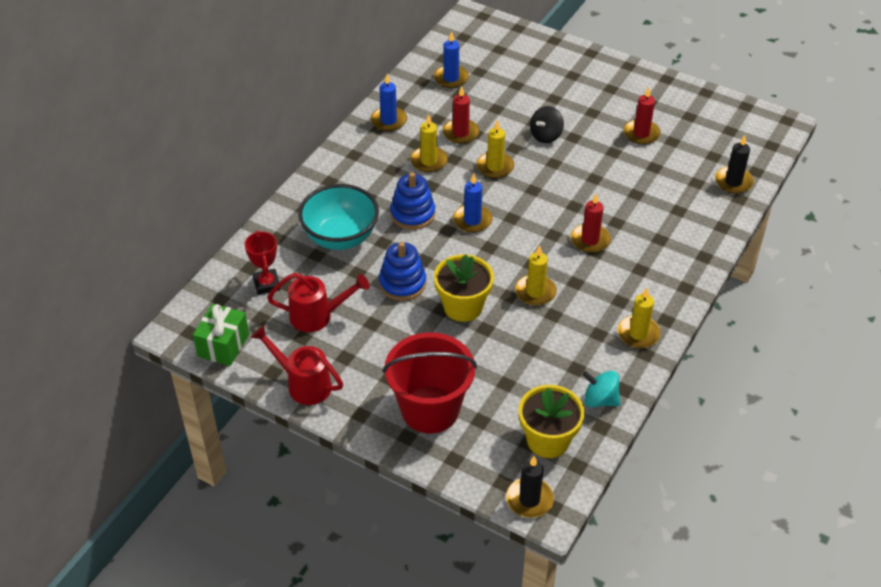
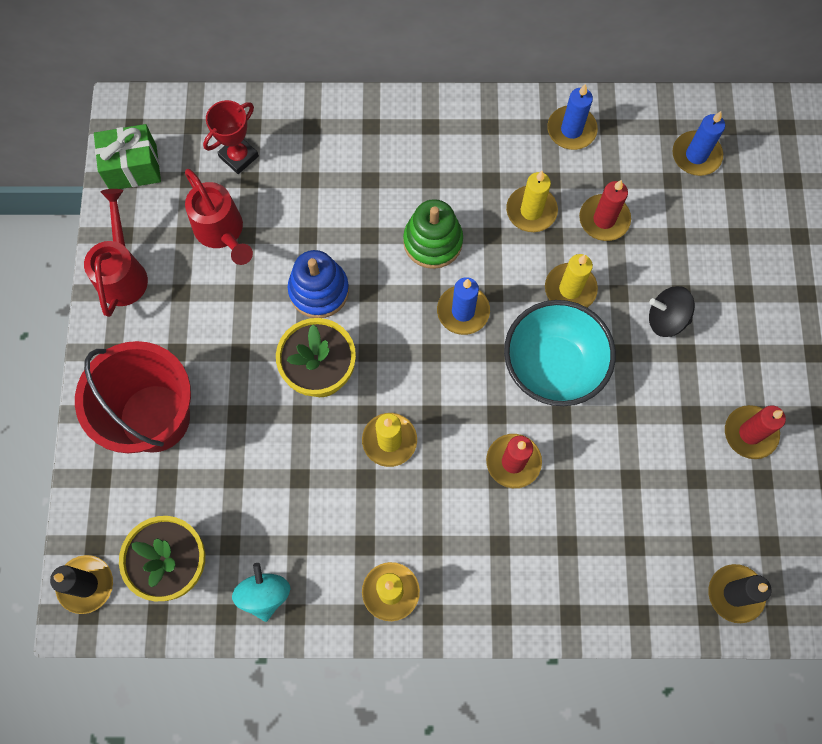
camera: 60 degrees right, 25 degrees up
(340, 237) = (350, 188): turquoise bowl -> turquoise bowl (553, 367)
(412, 214) = (433, 241): blue stacking toy -> green stacking toy

